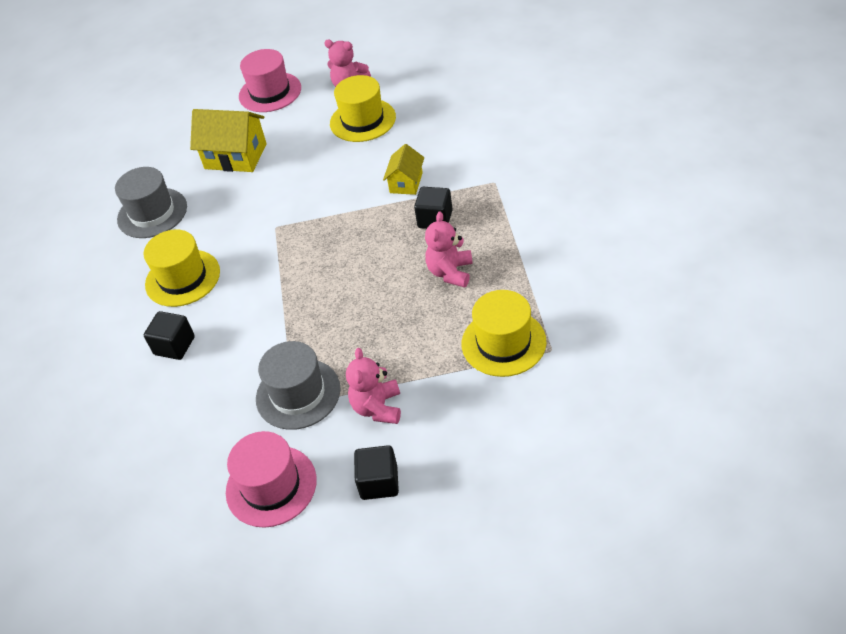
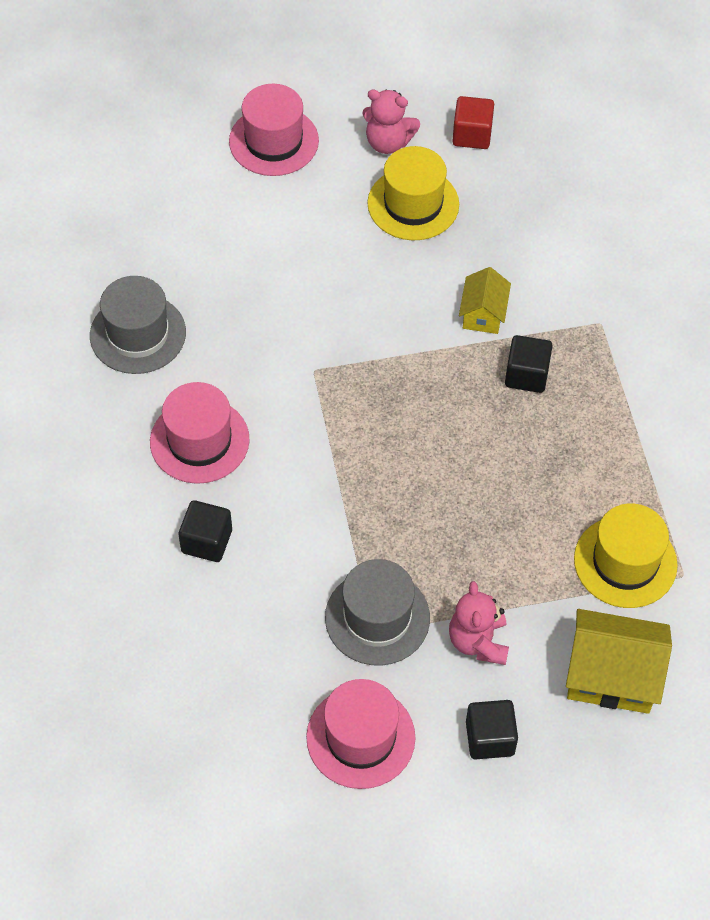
camera: 10 degrees left, 10 degrees up
(182, 278) = (199, 440): yellow hat -> pink hat
(235, 156) = (240, 249): yellow house -> yellow house (612, 676)
(409, 77) = (472, 135): none -> red cube
(450, 272) = (552, 457): pink teddy bear -> none

